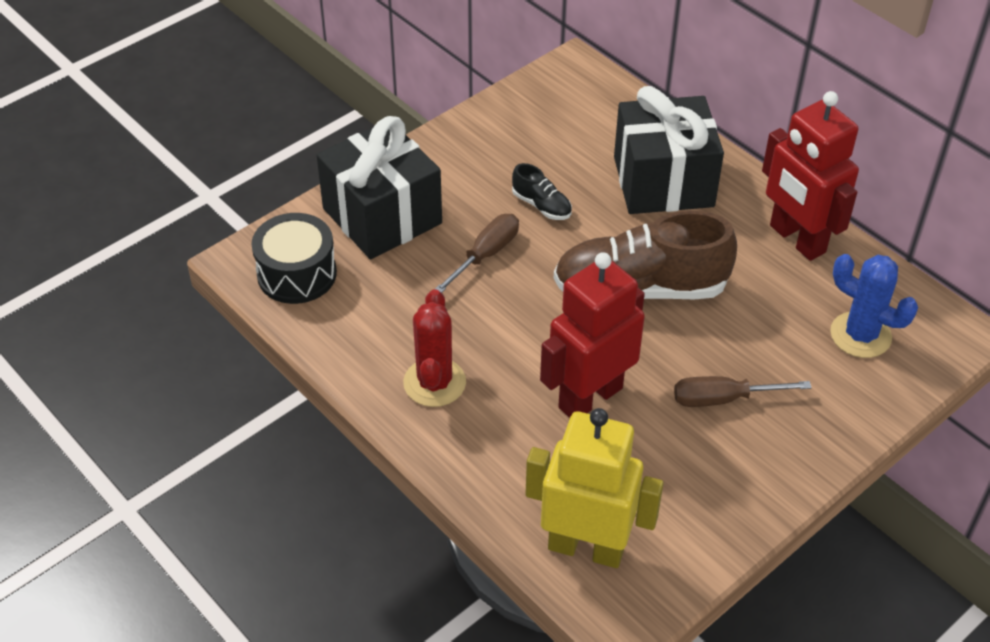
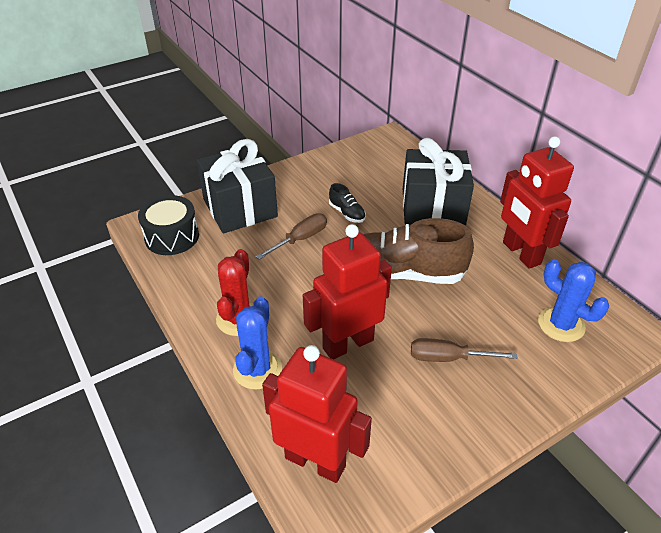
camera: 10 degrees right, 5 degrees down
(481, 447) = (257, 369): none -> blue cactus
(586, 548) = (315, 461): yellow robot -> red robot

